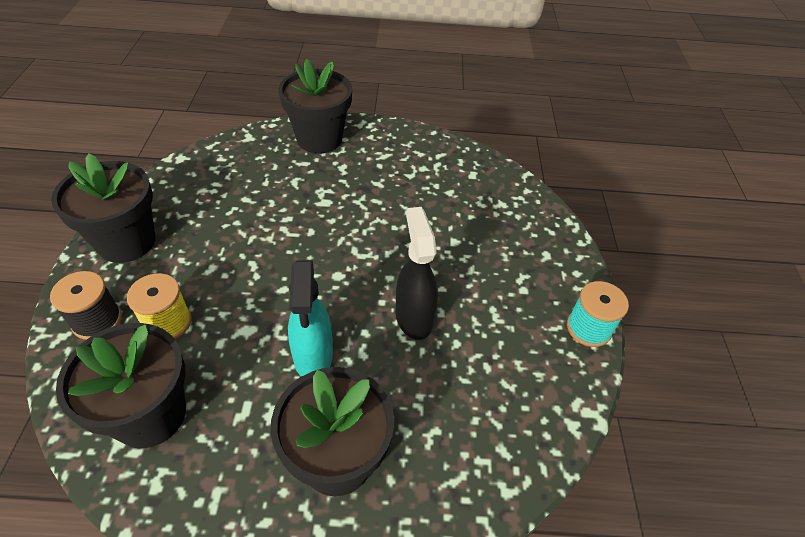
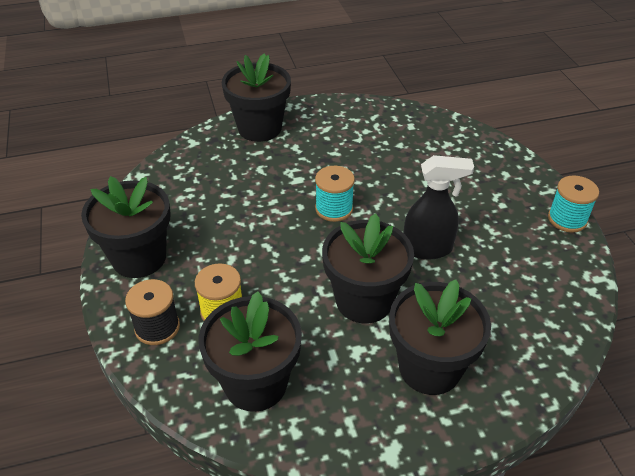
camera: 15 degrees left, 5 degrees down
(313, 356) = (364, 301): turquoise spray bottle -> black flower pot
(342, 244) = (334, 209): none -> turquoise spool
(413, 317) = (428, 249): black spray bottle -> black spray bottle turned 120 degrees clockwise

